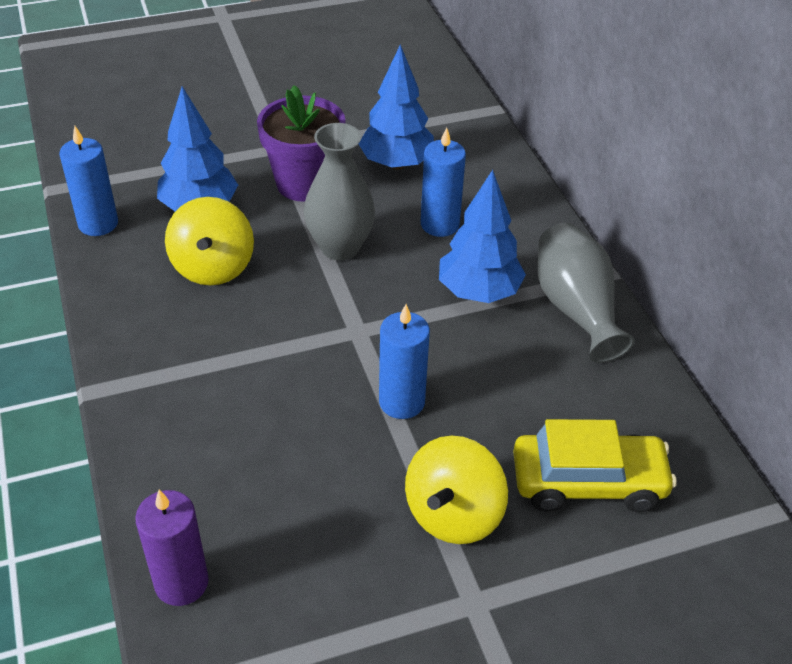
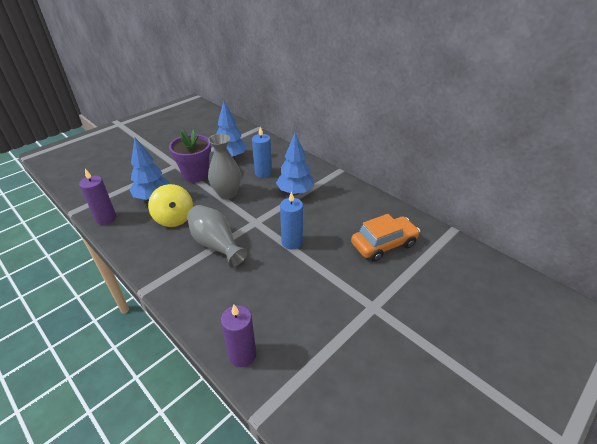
camera: 25 degrees left, 5 degrees down
(98, 224) = (106, 218): blue candle -> purple candle
(453, 514) = (341, 276): yellow spinning top -> none
(576, 309) = (336, 186): grey vase -> grey vase (216, 244)
(588, 482) = (383, 244): yellow car -> orange car

